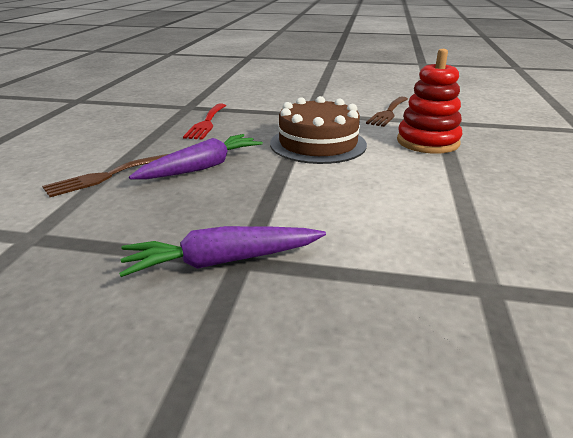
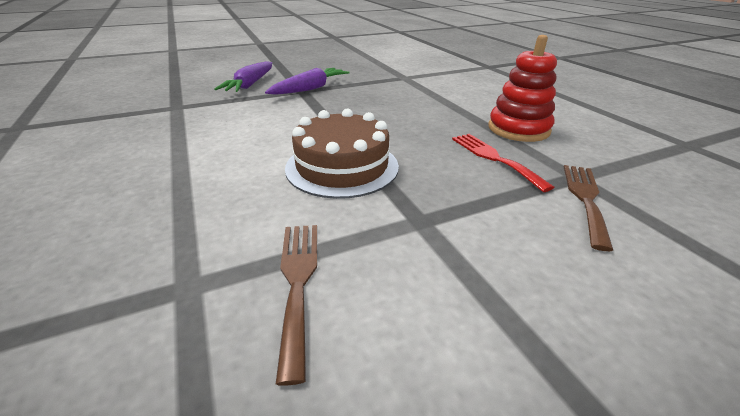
camera: 145 degrees right, 5 degrees up
(105, 176) = (441, 99): brown fork -> brown fork (585, 199)
(201, 167) = (399, 118): purple carrot -> purple carrot (250, 84)
(427, 142) = (211, 213): red stacking toy -> red stacking toy (518, 129)

